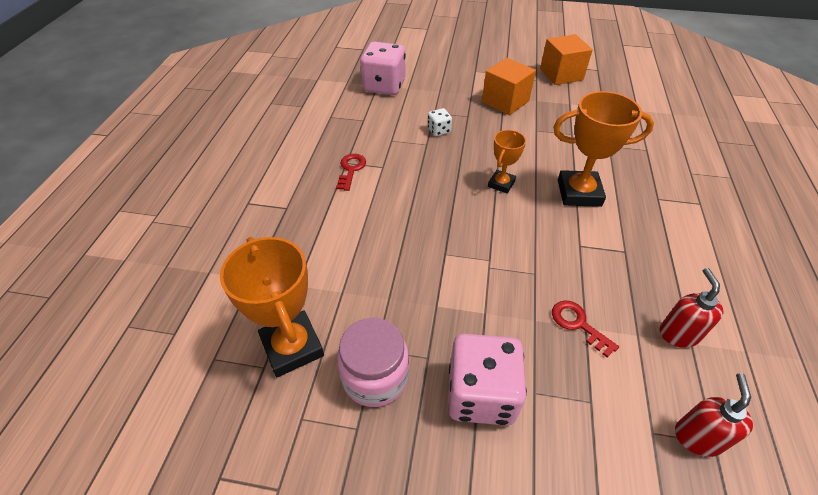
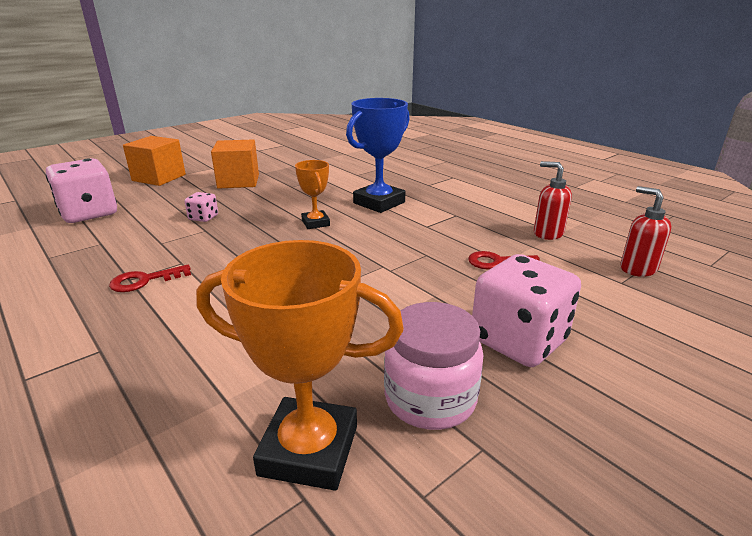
camera: 50 degrees left, 20 degrees down
(351, 169) = (144, 281): red key -> red key turned 75 degrees counterclockwise
(439, 130) = (203, 218): white dice -> pink dice
(561, 74) = (260, 155): orange cube -> orange cube (159, 178)
(579, 193) = (379, 203): orange trophy -> blue trophy

